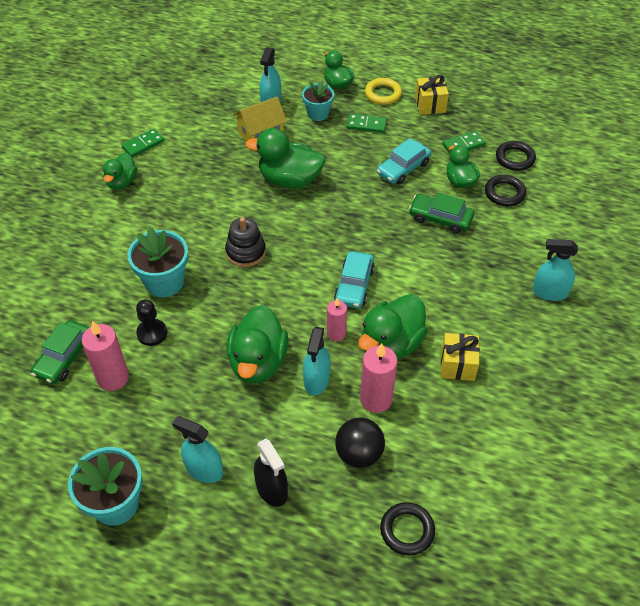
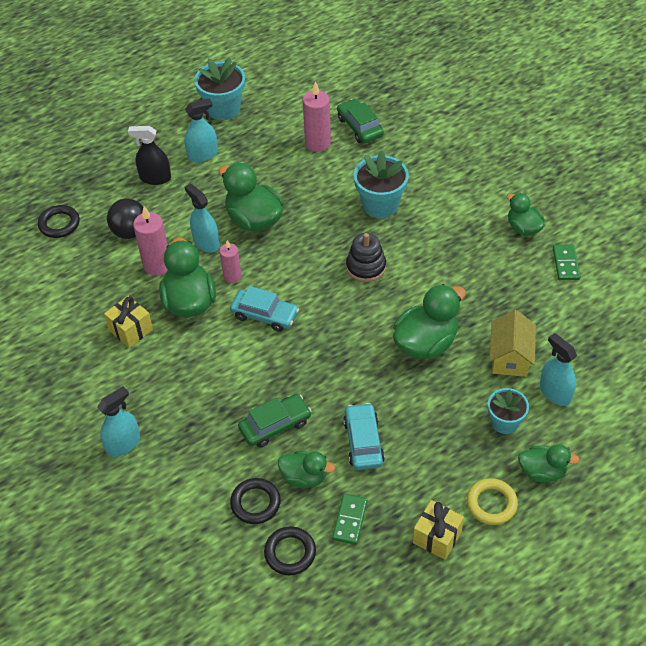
camera: 130 degrees right, 0 degrees up
(152, 333) = (337, 177): black pawn -> none
(354, 285) = (264, 315): turquoise car -> turquoise car turned 150 degrees clockwise
(366, 125) = (452, 454): green domino -> none

